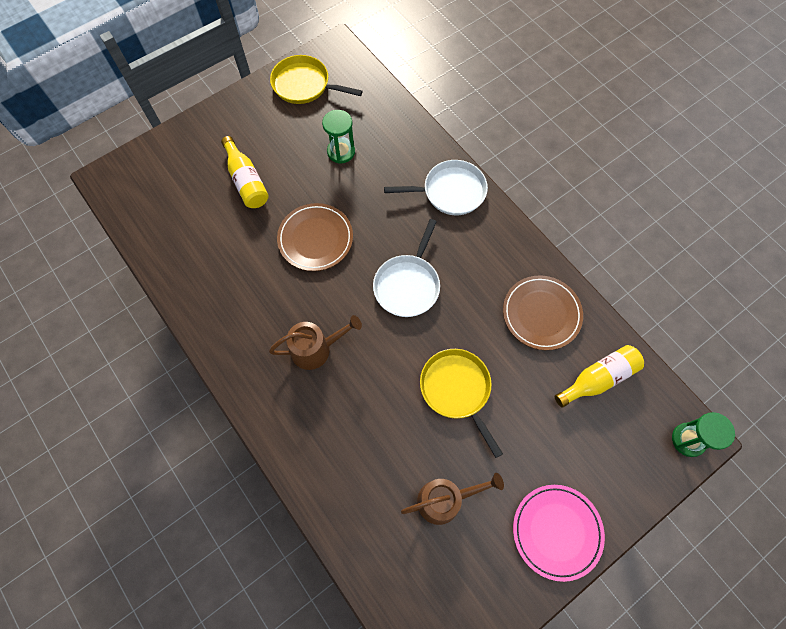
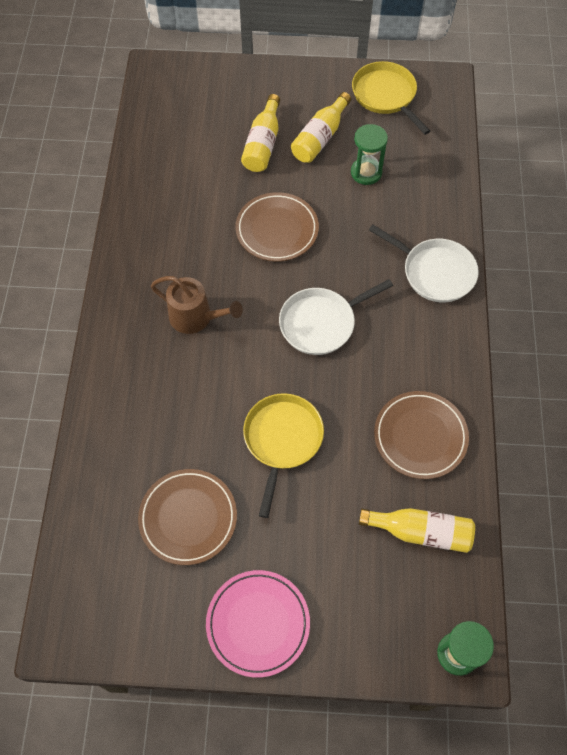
camera: 40 degrees right, 5 degrees down
(285, 147) = (320, 137): none -> yellow bottle
(445, 500) = (188, 518): brown watering can -> brown plate

